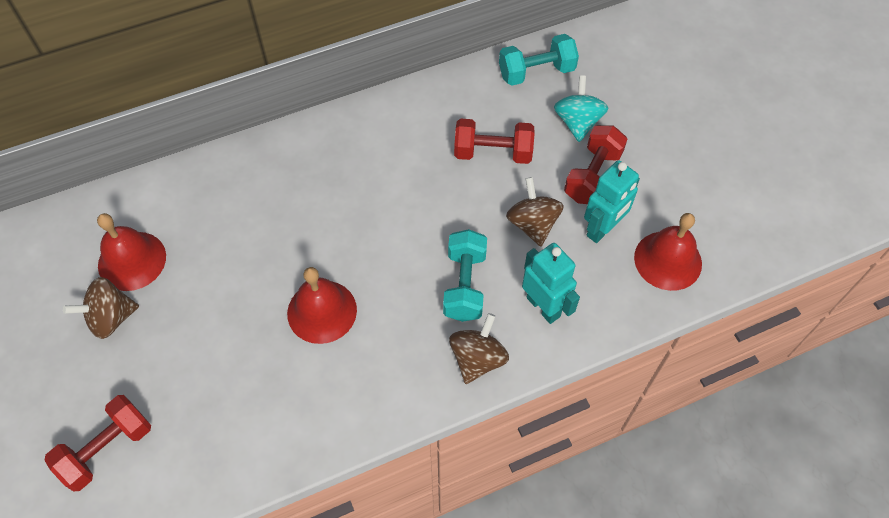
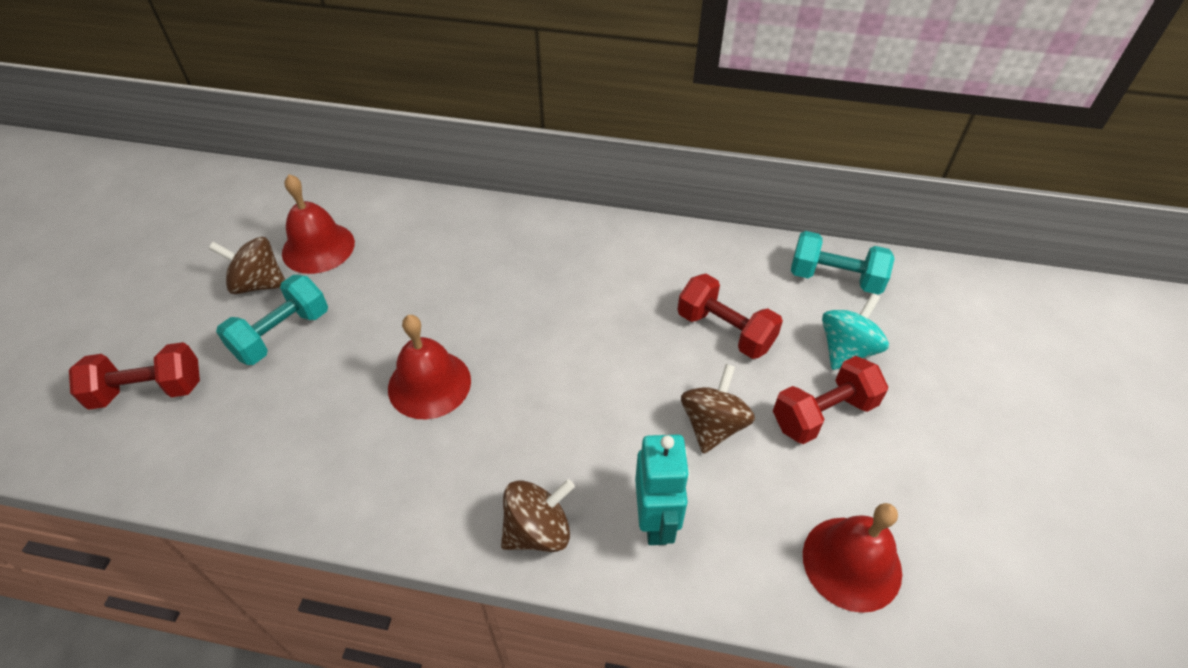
camera: 35 degrees right, 10 degrees down
(464, 285) = (588, 444): turquoise dumbbell -> turquoise dumbbell (282, 334)
(602, 229) = (792, 478): turquoise robot -> none

